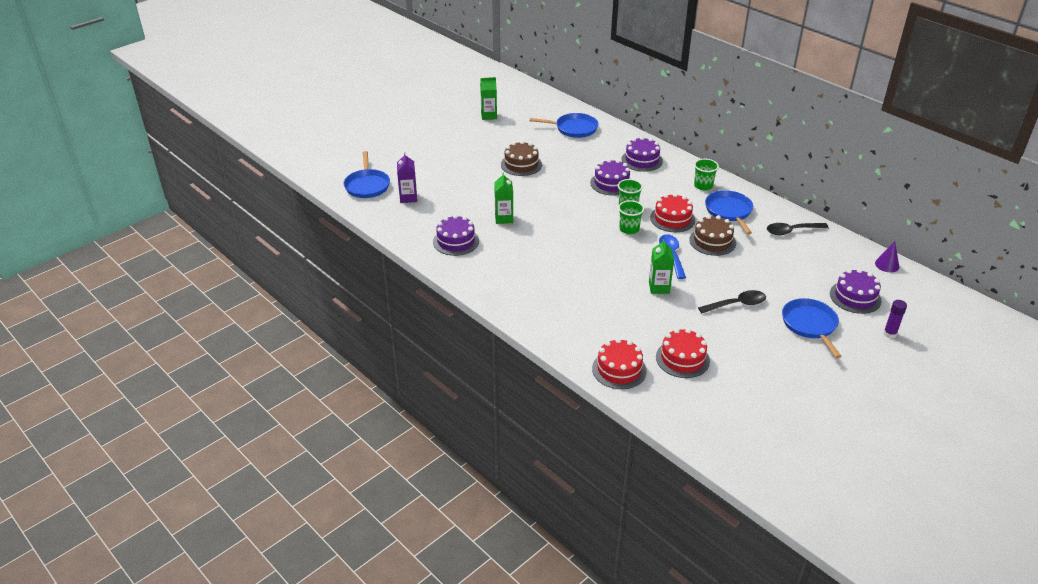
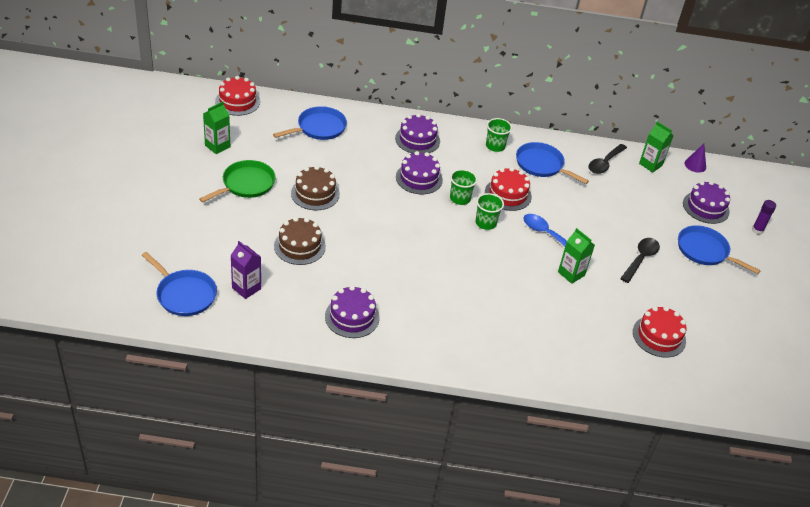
camera: 45 degrees left, 5 degrees up
(481, 143) = (246, 184): none -> green pan
(504, 218) = (367, 266): green carton -> green carton (650, 164)
(619, 369) = (628, 376): red cake -> red cake (237, 102)
(712, 241) = (561, 203): brown cake -> brown cake (299, 246)

